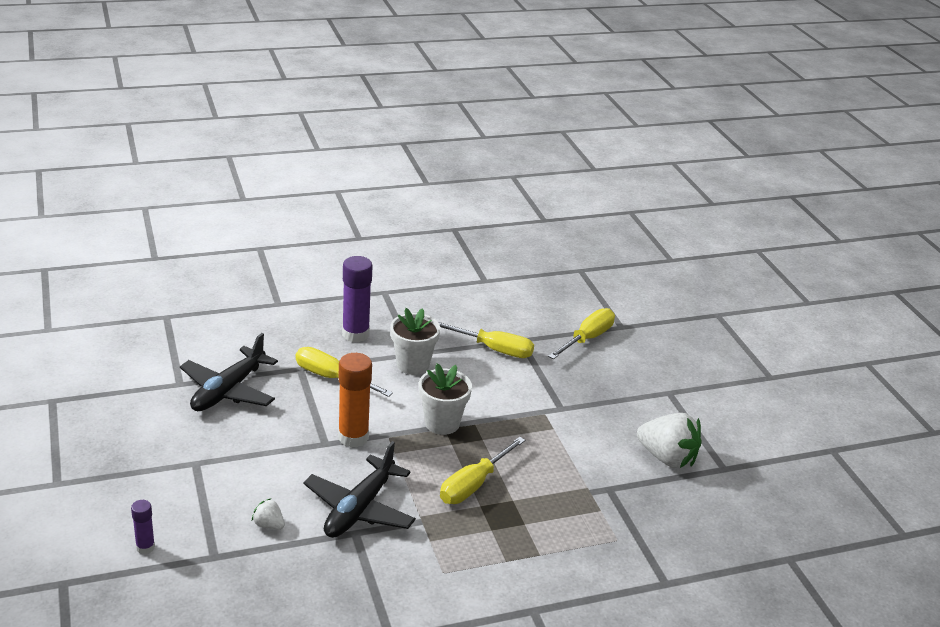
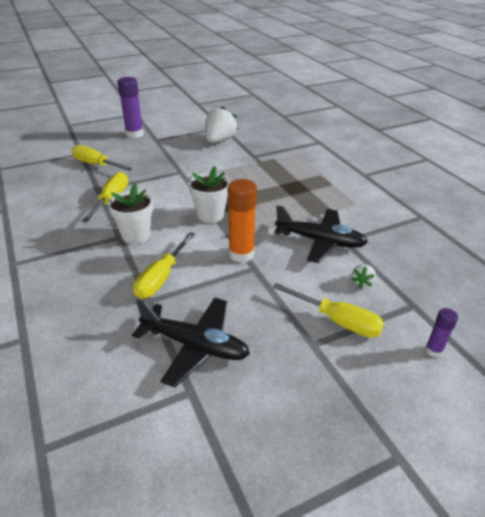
camera: 95 degrees left, 5 degrees up
(355, 334) = (89, 272): purple glue stick -> purple glue stick (134, 134)
(473, 485) = (272, 198): yellow screwdriver -> yellow screwdriver (337, 321)

